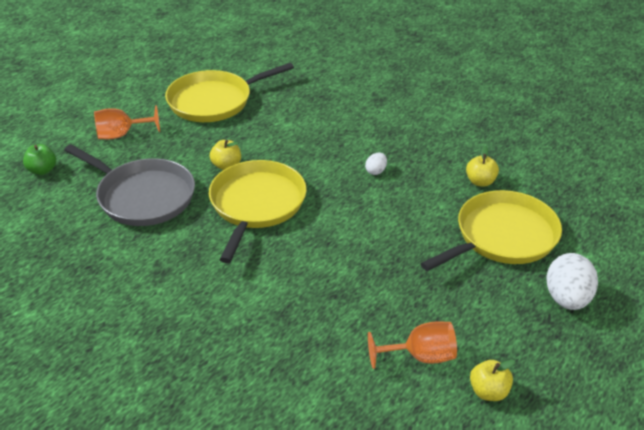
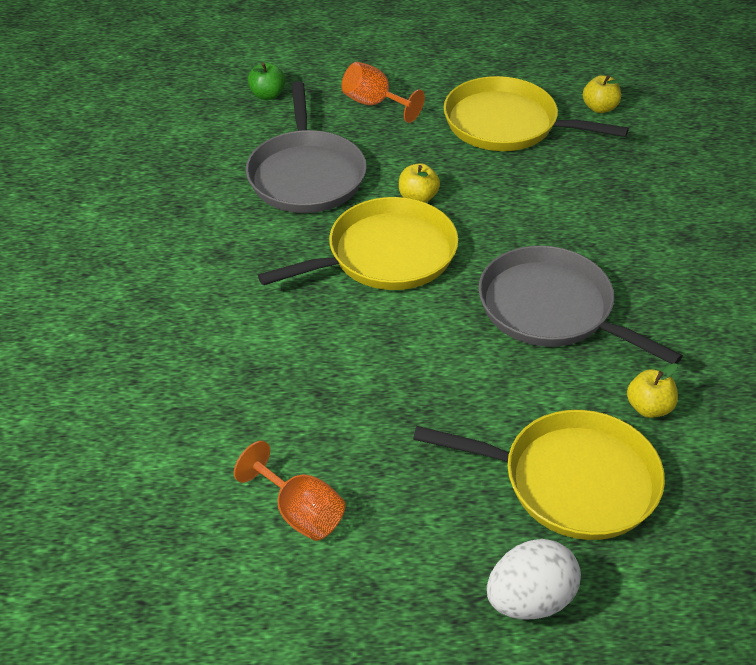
camera: 50 degrees right, 5 degrees up
(376, 171) = (552, 309): white egg -> grey pan
(488, 392) = (304, 600): yellow apple -> yellow apple (600, 108)

